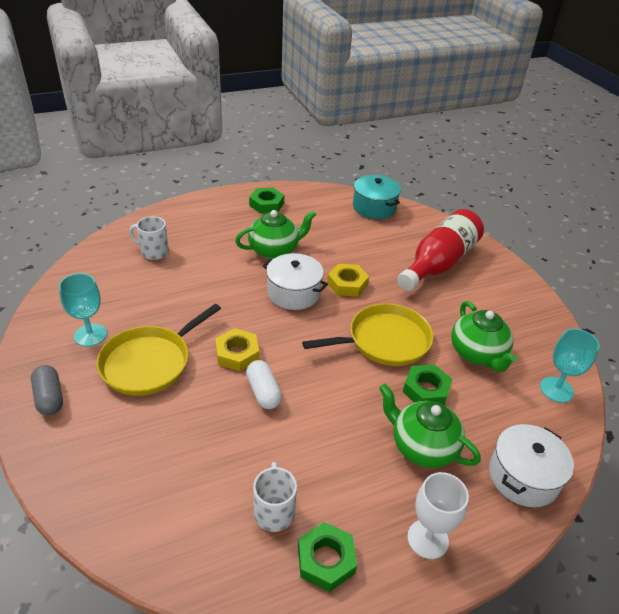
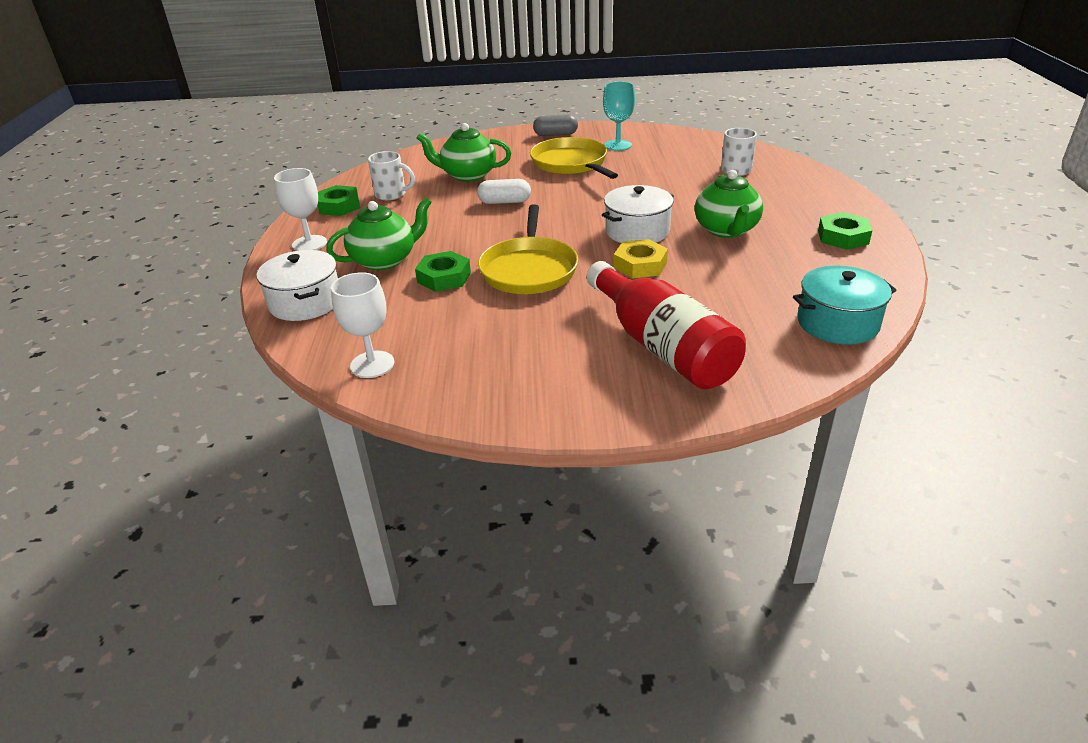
camera: 115 degrees right, 5 degrees down
(237, 354) = (559, 196): yellow nut -> none
(478, 354) = (467, 325): green teapot -> green teapot (467, 175)
(556, 389) = (372, 364): turquoise goblet -> white goblet

